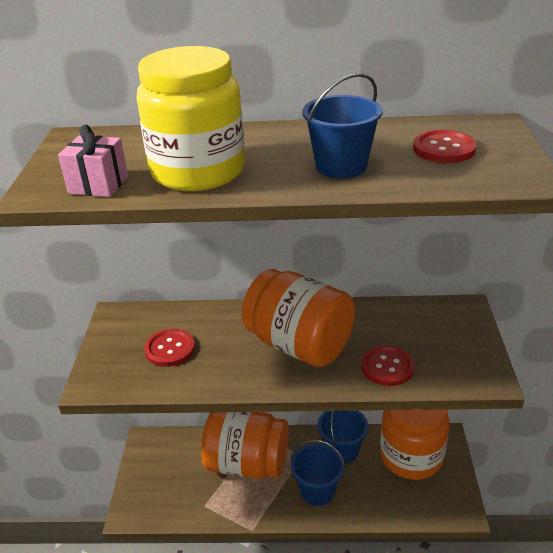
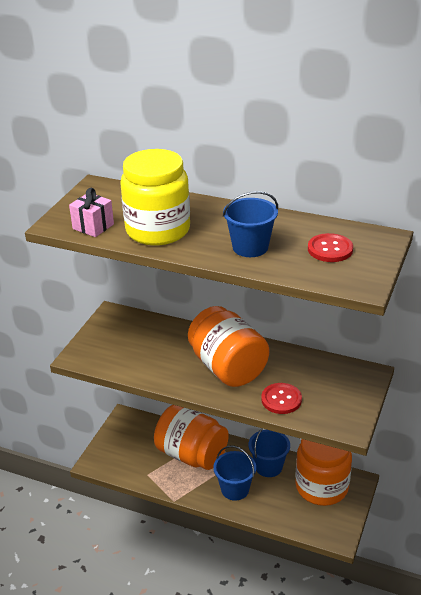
camera: 20 degrees right, 0 degrees up
(170, 349) = (137, 347): red button -> none

